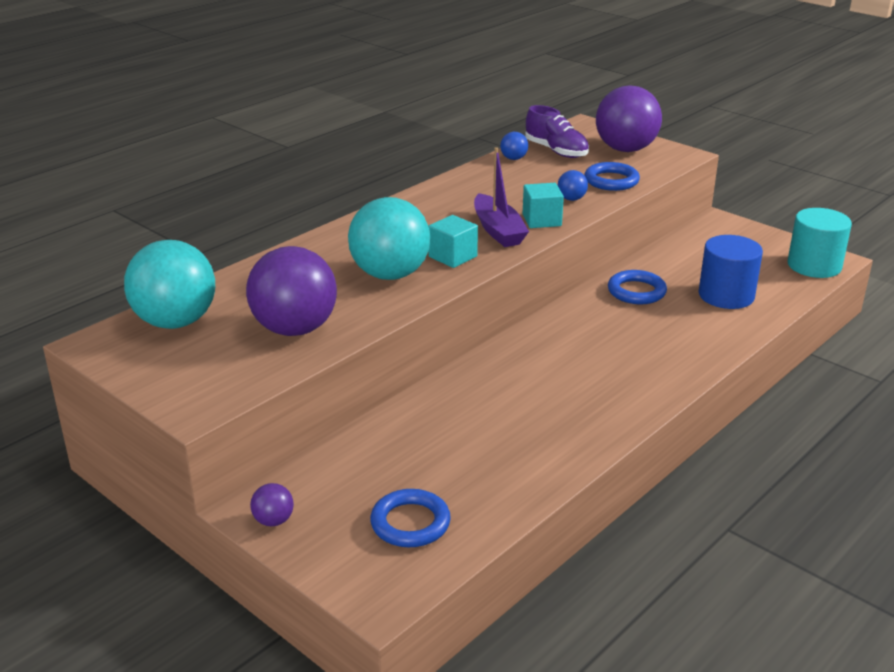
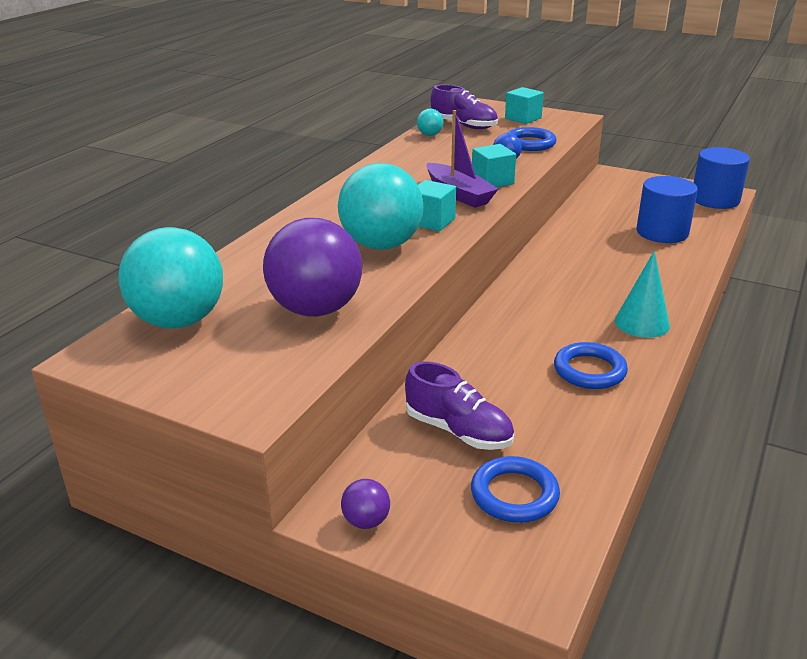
camera: 15 degrees left, 0 degrees up
(394, 460) = (458, 431): none -> purple shoe
(513, 158) = (430, 135): blue ball -> turquoise ball
(625, 149) = (523, 118): purple ball -> turquoise cube
(635, 388) = (642, 323): none -> turquoise cone
(636, 291) = (584, 239): blue ring -> blue ring (589, 370)
(814, 266) = (715, 200): turquoise cylinder -> blue cylinder

